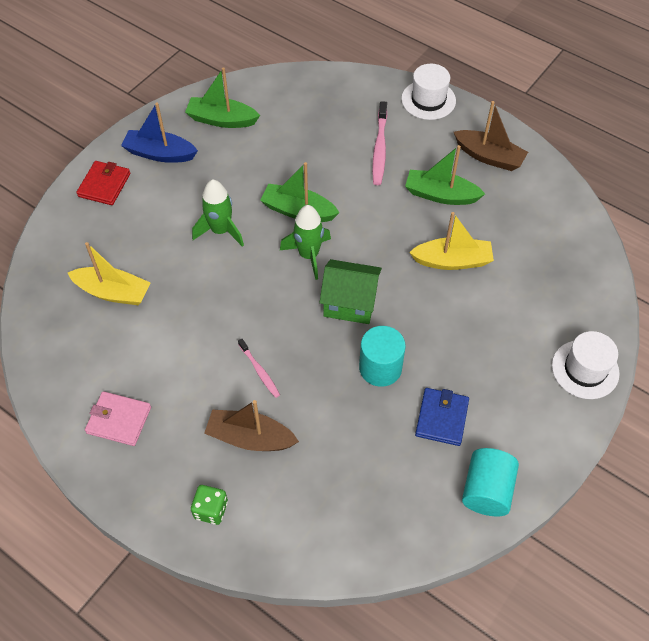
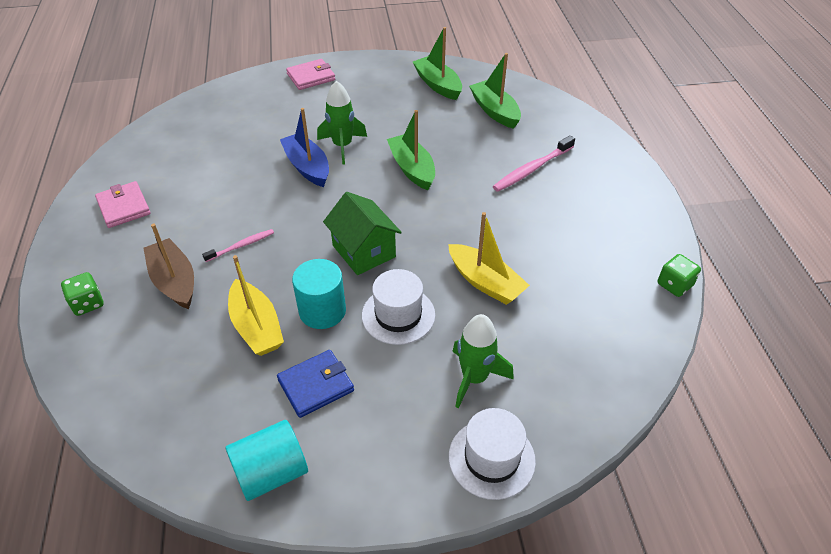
camera: 45 degrees right, 10 degrees down
(104, 185) = (311, 77): red wallet -> pink wallet
(113, 292) = (228, 136): yellow boat -> yellow boat (256, 327)
(160, 153) = (369, 80): blue boat -> blue boat (307, 167)
(259, 371) = (241, 246): pink toothbrush -> pink toothbrush turned 135 degrees counterclockwise
(308, 255) = (379, 200): green rocket -> green rocket (474, 378)
(428, 100) = (620, 162): white hat -> white hat (398, 315)
(441, 195) = (540, 231): green boat -> green boat (495, 111)
(489, 157) = (623, 232): brown boat -> none
(555, 173) = (674, 285): none -> green dice

